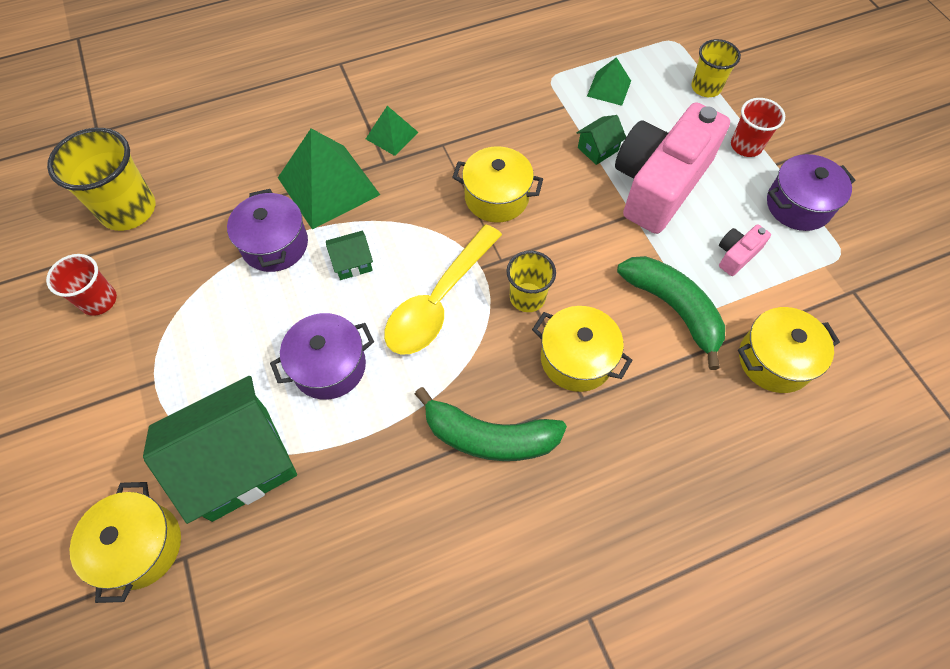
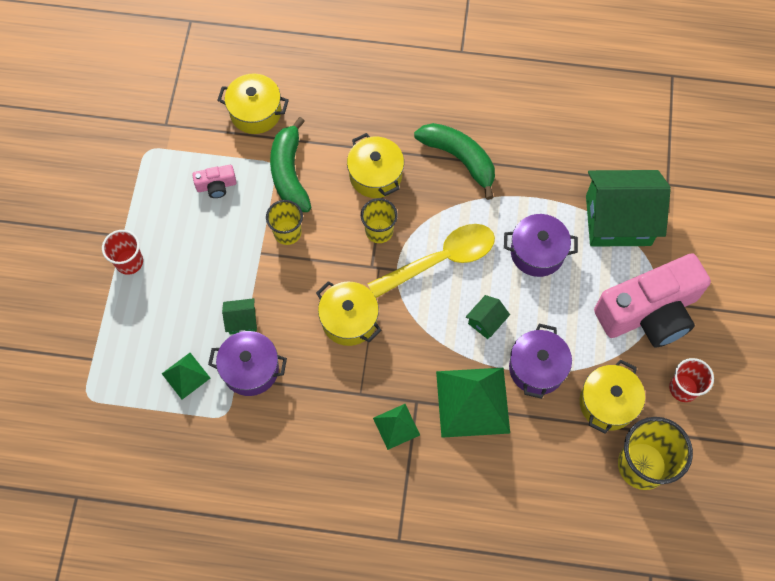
camera: 150 degrees left, 5 degrees up
(140, 546) = (691, 202): yellow pot -> yellow pot (607, 403)
(352, 263) = (486, 321): green house -> green house turned 60 degrees counterclockwise
(659, 184) = (221, 266): pink camera -> pink camera (649, 312)
(706, 87) = (108, 331): yellow cup -> yellow cup (287, 232)
(798, 205) = (140, 197): purple pot -> purple pot (250, 369)

